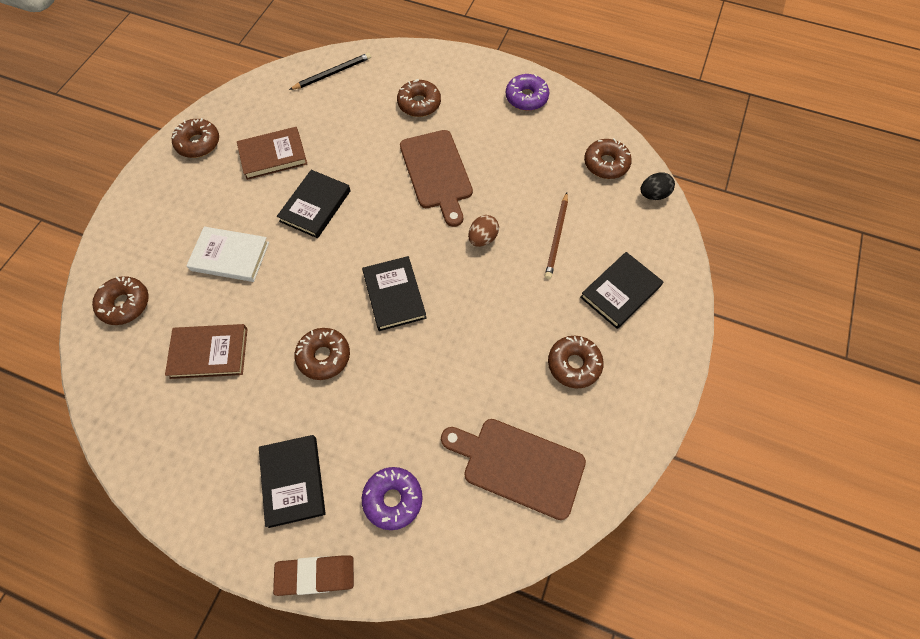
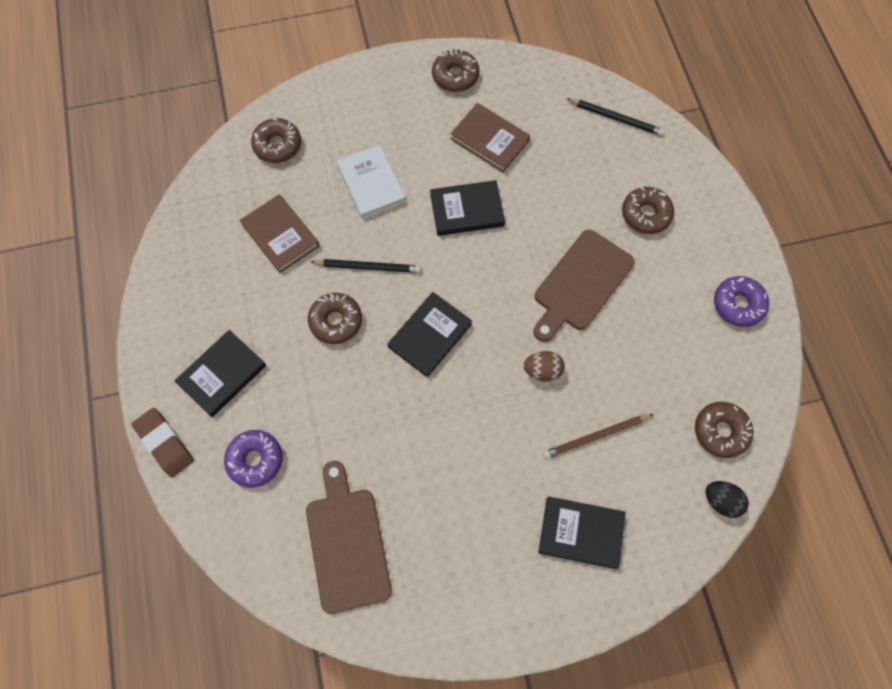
camera: 55 degrees right, 5 degrees up
(299, 303) = (368, 267): none -> black pencil
(574, 364) = (473, 534): brown donut -> none

